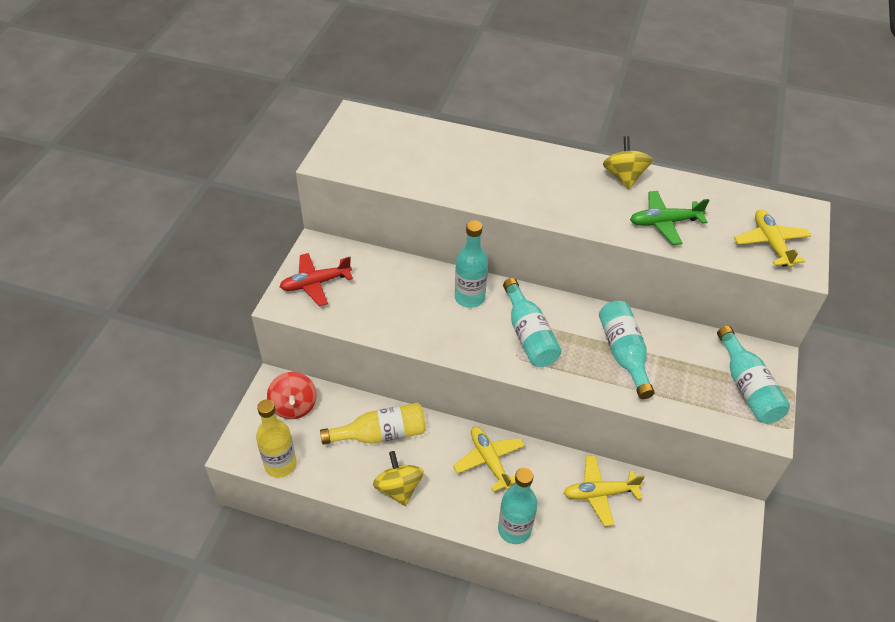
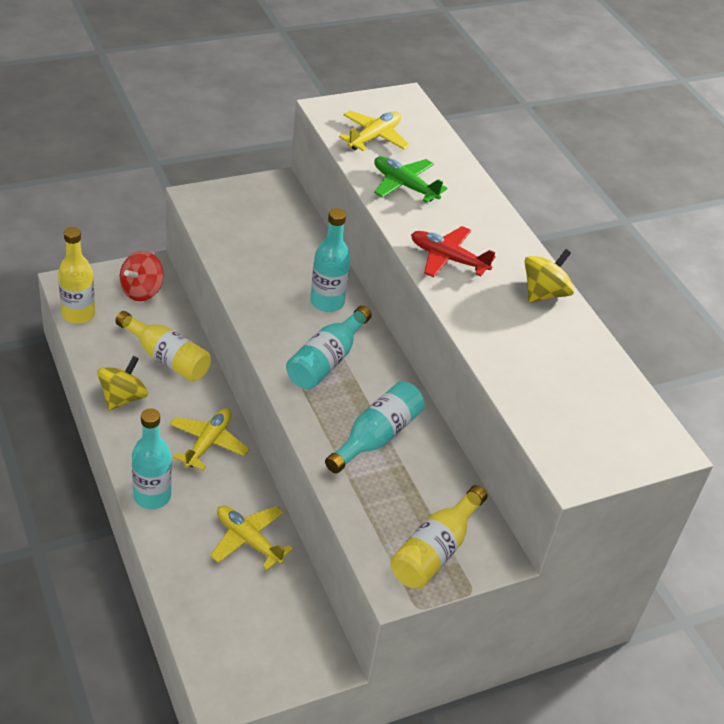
camera: 45 degrees right, 5 degrees down
(315, 283) = (237, 204): red plane -> red plane (448, 259)
(664, 222) = (514, 346): green plane -> green plane (404, 185)
(747, 387) = (435, 550): turquoise bottle -> yellow bottle
(770, 243) = (582, 437): yellow plane -> yellow plane (374, 137)

